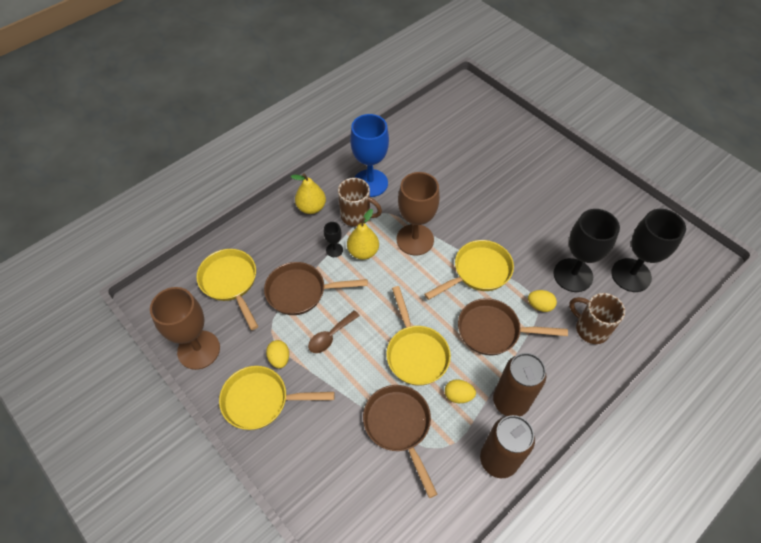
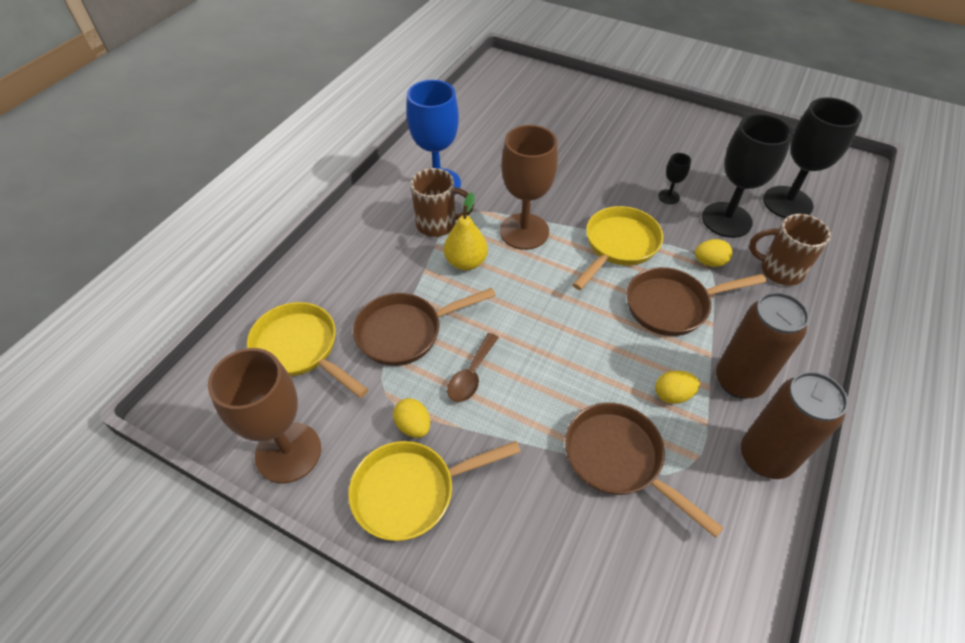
camera: 20 degrees left, 5 degrees down
(311, 207) = (374, 229): yellow pear -> none
(334, 250) = (427, 270): black goblet -> black goblet (668, 197)
(416, 353) = (593, 361): yellow pan -> none

